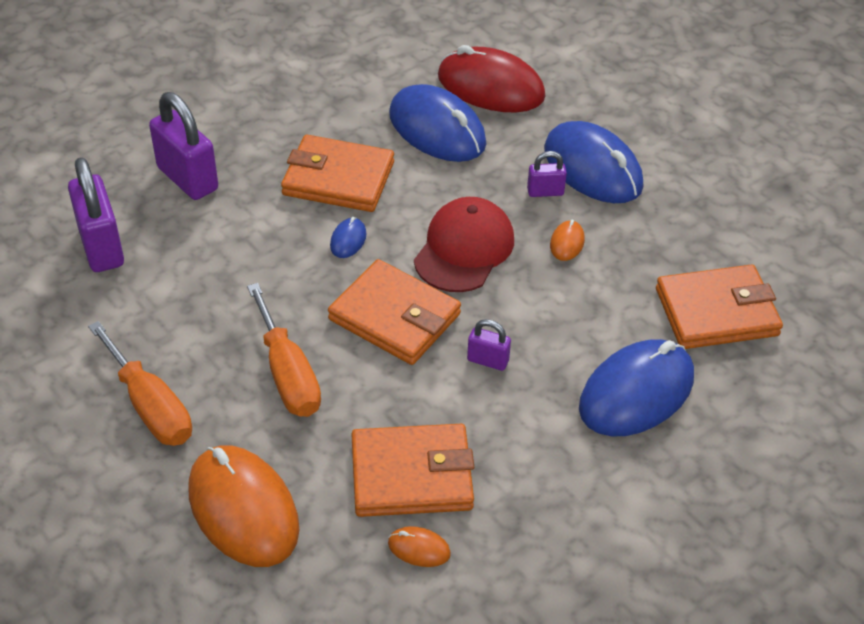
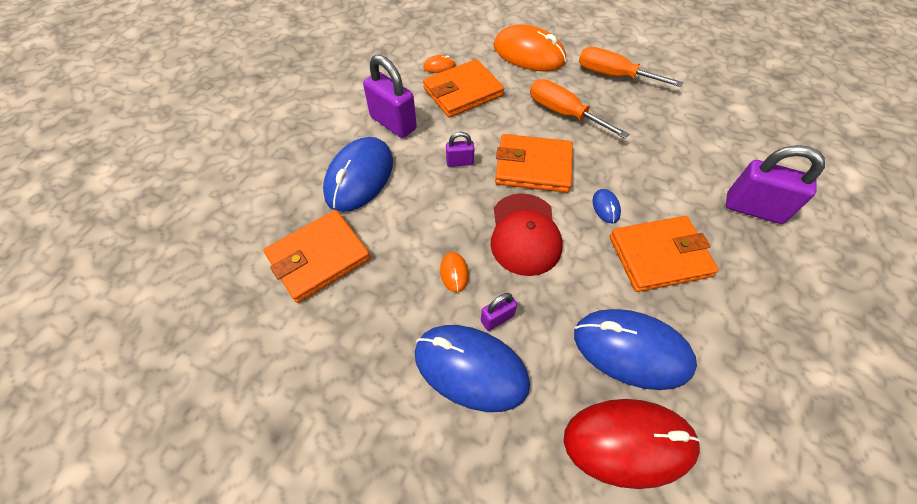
camera: 155 degrees right, 10 degrees up
(101, 247) = (739, 140): purple padlock -> purple padlock (393, 123)

